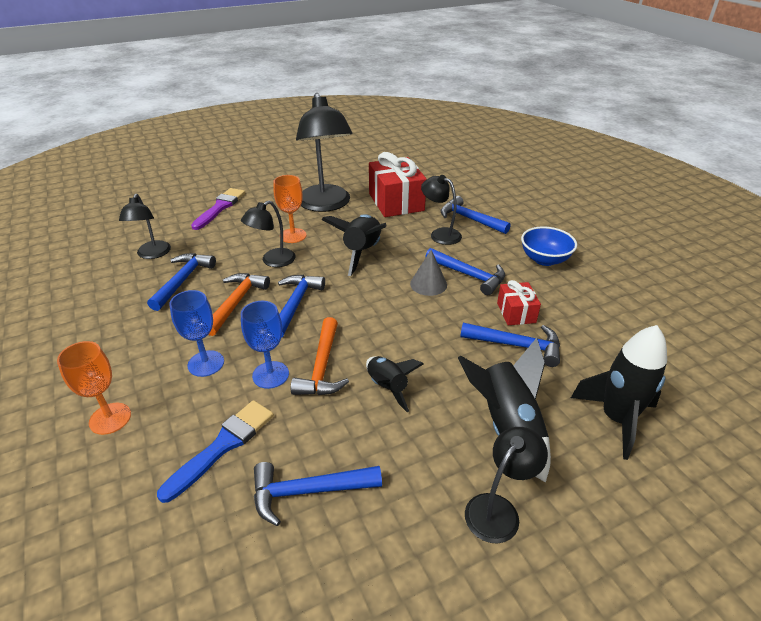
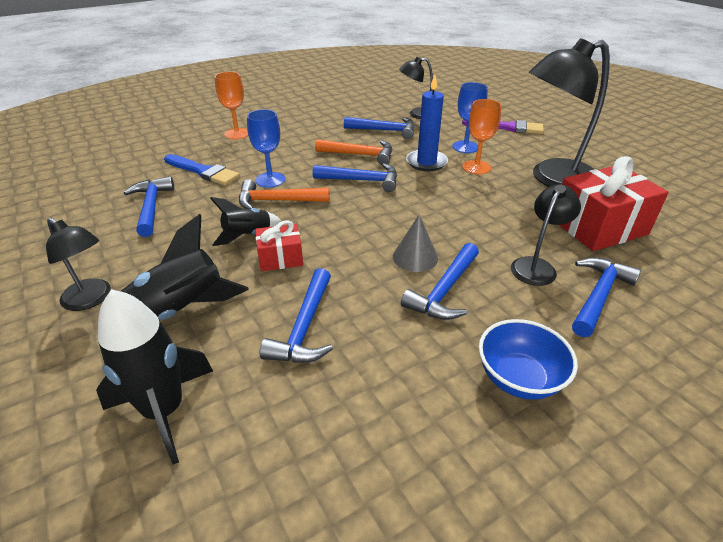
camera: 85 degrees right, 0 degrees up
(206, 363) = (285, 154): blue goblet -> blue goblet (465, 147)
(273, 261) = (426, 162): black lamp -> blue candle
(362, 252) = (463, 209): black rocket -> none
(516, 312) = (370, 332): red gift -> red gift (280, 258)

